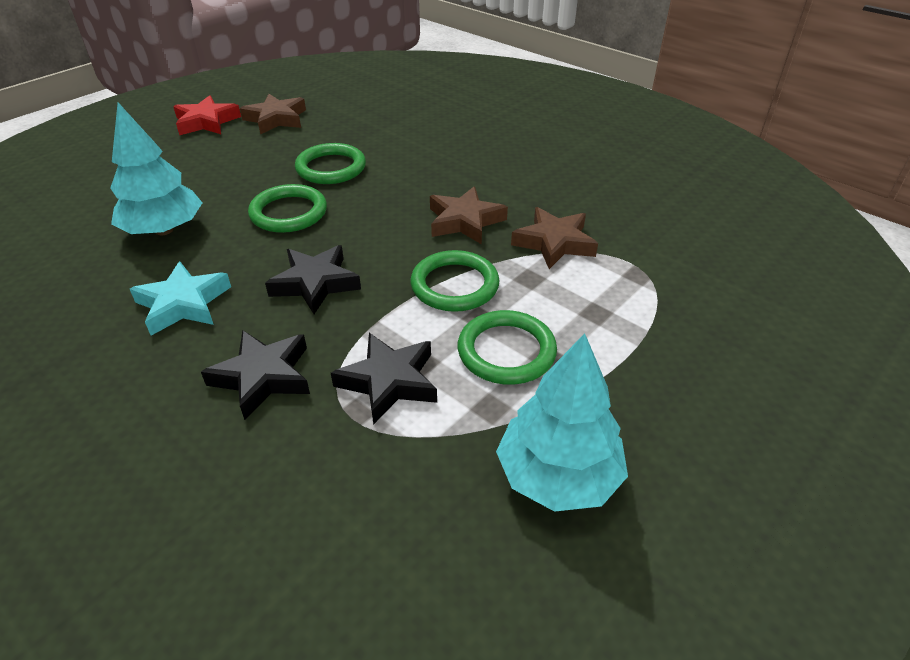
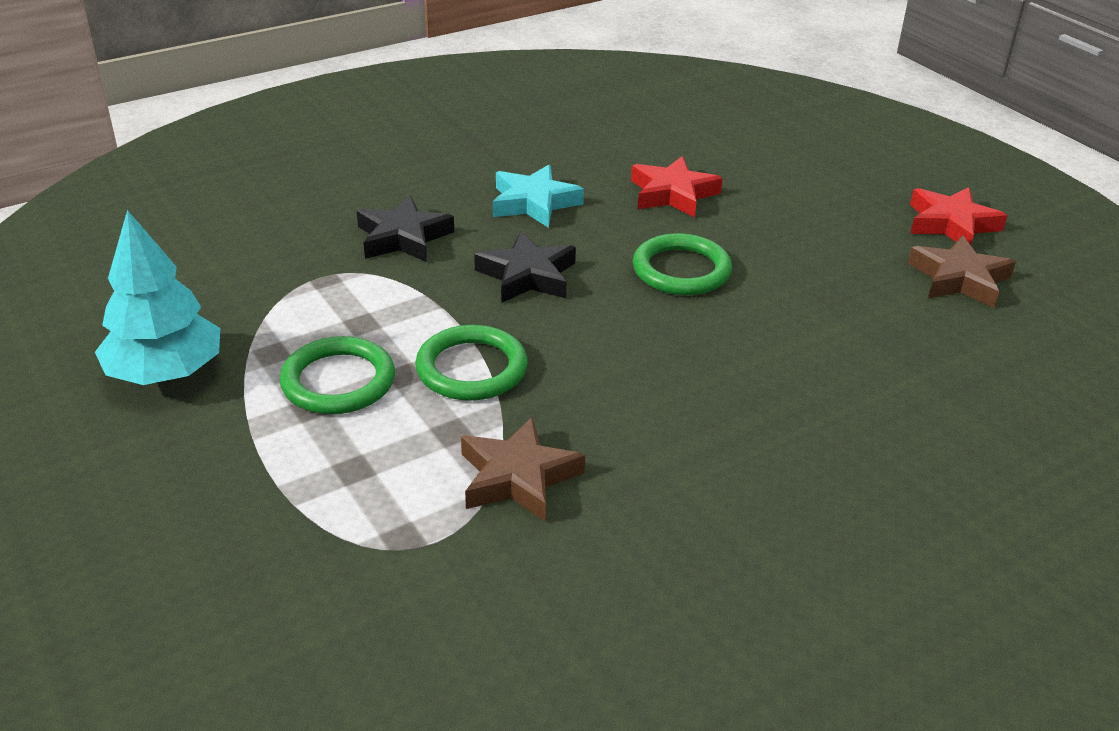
camera: 105 degrees right, 5 degrees down
(164, 230) = (673, 194): turquoise tree -> red star
(331, 168) = (791, 312): green ring -> none
(389, 381) = (349, 301): black star -> none
(464, 221) = (608, 405): brown star -> none

